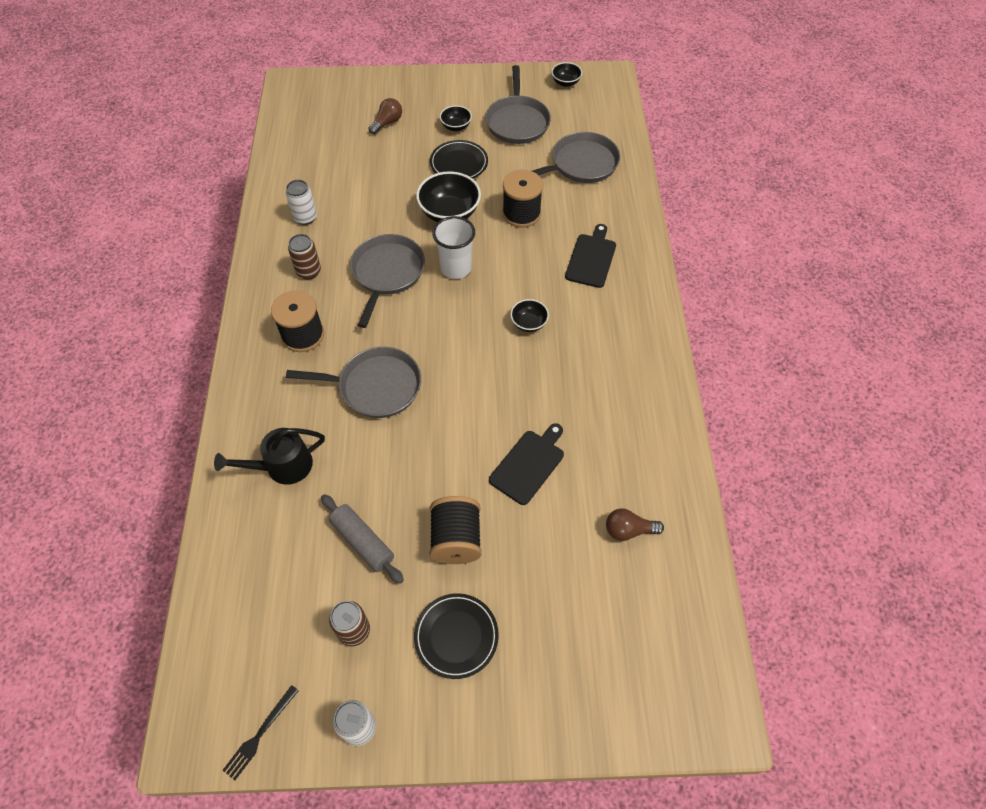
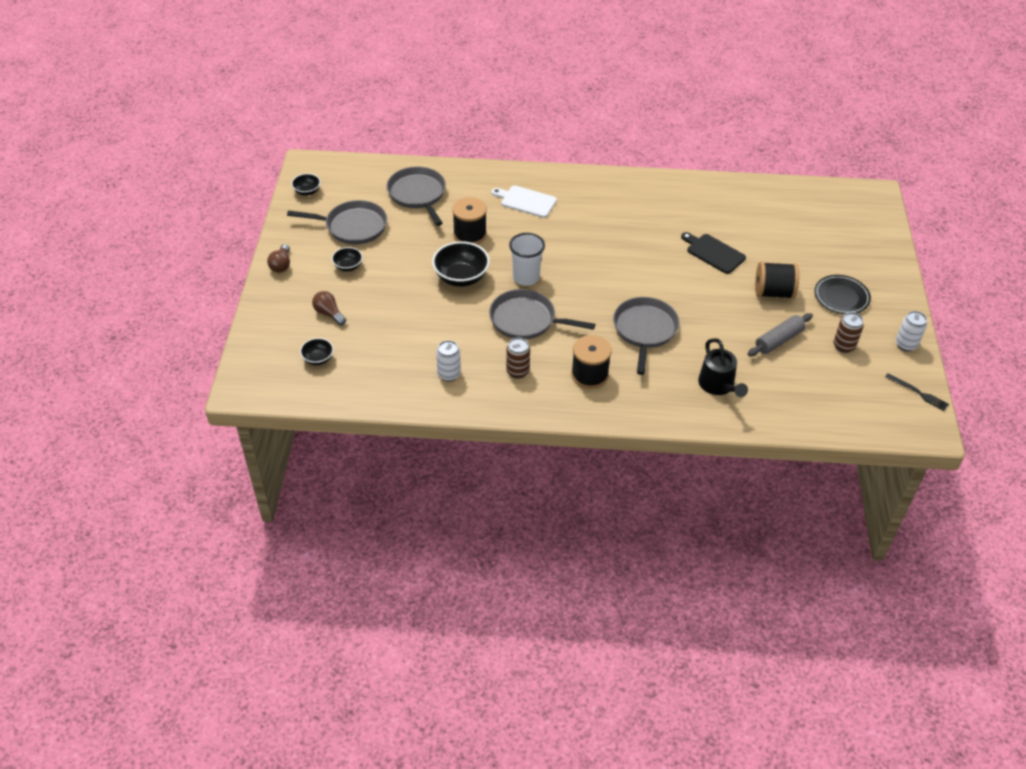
camera: 85 degrees left, 10 degrees down
(459, 163) = (399, 268): black plate -> none
(529, 323) = (588, 241): black bowl -> black bowl (318, 359)
(591, 258) = (526, 201): black cutting board -> white cutting board
(628, 530) = (761, 213): brown light bulb -> brown light bulb (281, 265)

